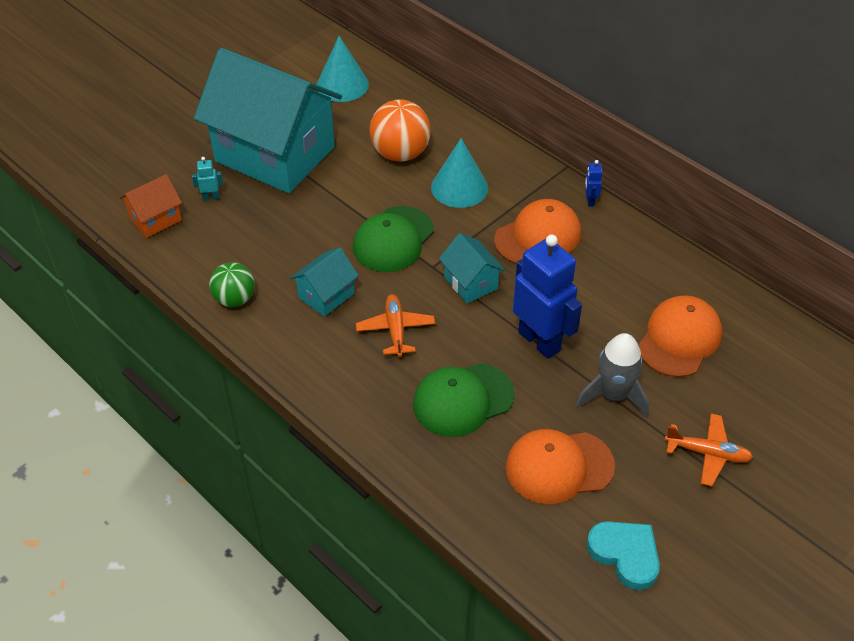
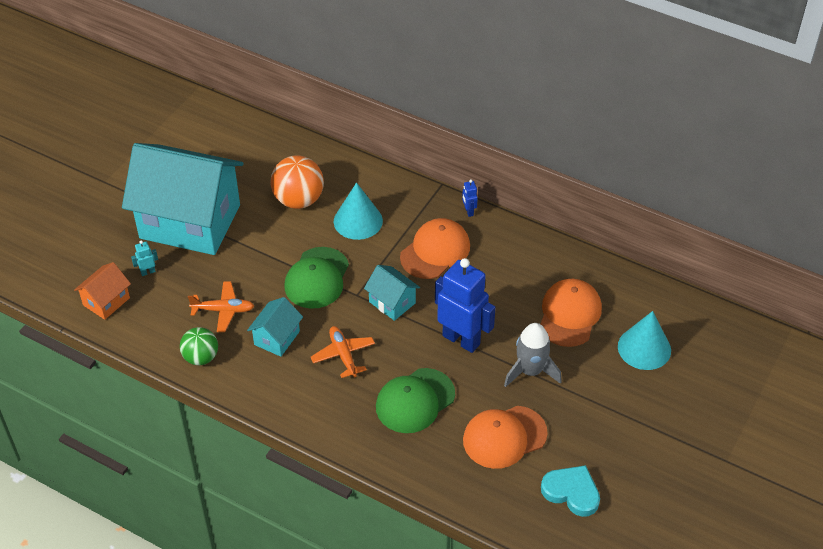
camera: 15 degrees left, 0 degrees up
(342, 85) = (227, 145): turquoise cone -> turquoise cone (644, 348)
(707, 453) = (613, 401): orange plane -> orange plane (223, 310)

